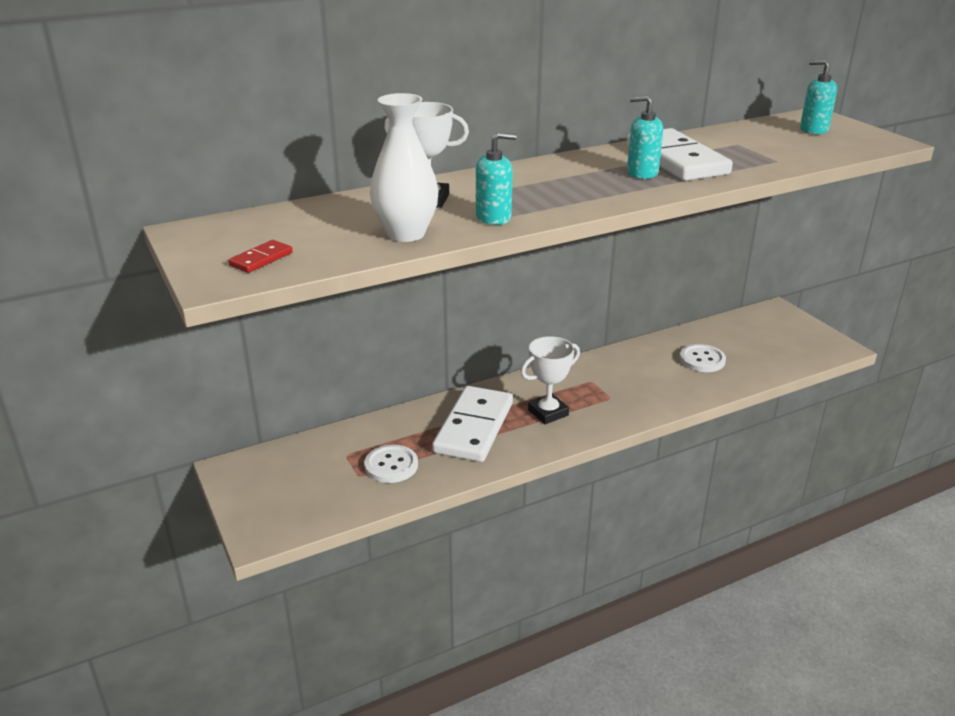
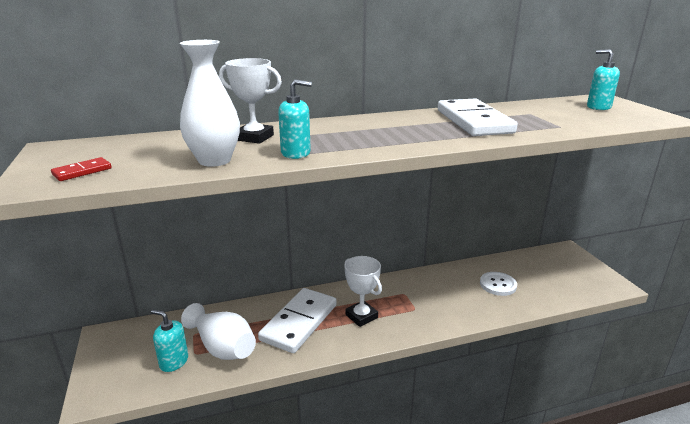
camera: 10 degrees right, 5 degrees down
(391, 465) = (222, 347): white button -> white vase
(548, 413) = (361, 316): white trophy -> white trophy turned 75 degrees clockwise
(642, 173) = (440, 129): turquoise soap dispenser -> turquoise soap dispenser (174, 362)

